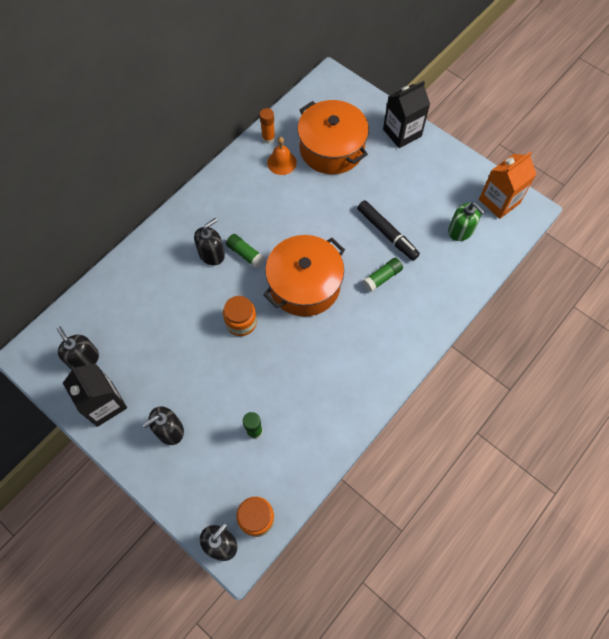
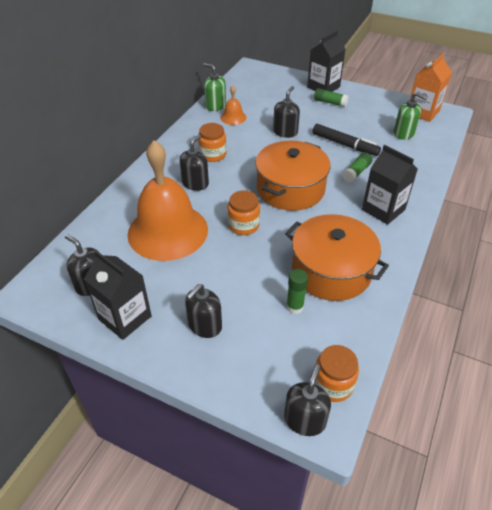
camera: 15 degrees left, 20 degrees down
(167, 312) = (168, 231): none -> orange bell
(241, 216) = (213, 155): none -> orange jar
(245, 254) = (227, 178): green glue stick -> green glue stick (330, 102)
(268, 138) = (215, 105): orange glue stick -> green soap dispenser
(330, 199) = (285, 132): none -> black soap dispenser
(332, 148) = (271, 103): orange pot -> orange pot (331, 271)
(387, 336) = (383, 210): none -> black carton

